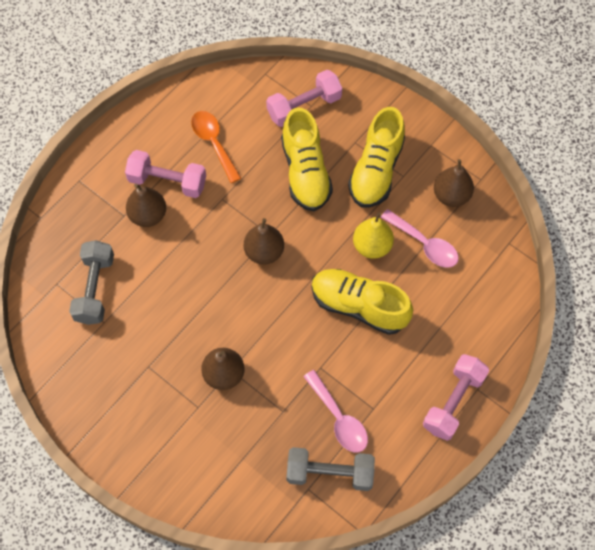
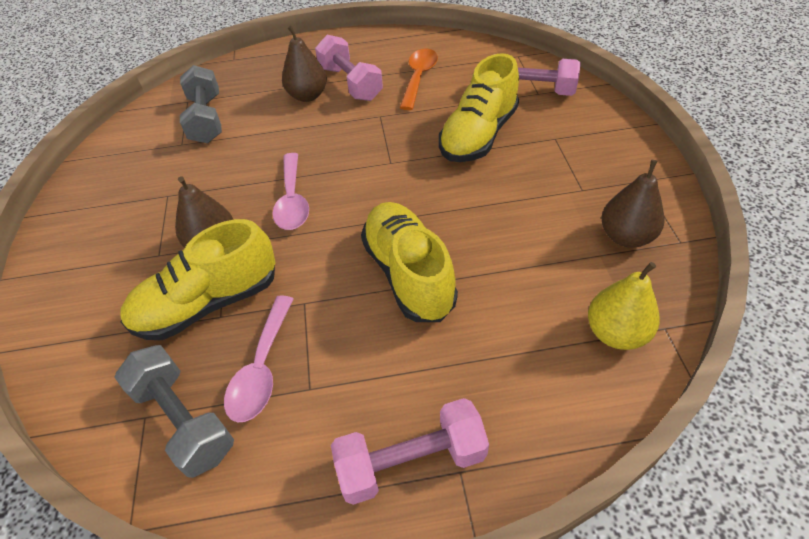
camera: 45 degrees right, 15 degrees down
(95, 289) = (206, 119): grey dumbbell -> grey dumbbell turned 60 degrees counterclockwise
(264, 252) = (369, 172): brown pear -> none
(372, 246) = (482, 229): yellow pear -> yellow pear (616, 333)
(376, 170) = (555, 170): yellow shoe -> yellow shoe (208, 303)
(424, 244) = (546, 262): pink spoon -> pink spoon (292, 200)

